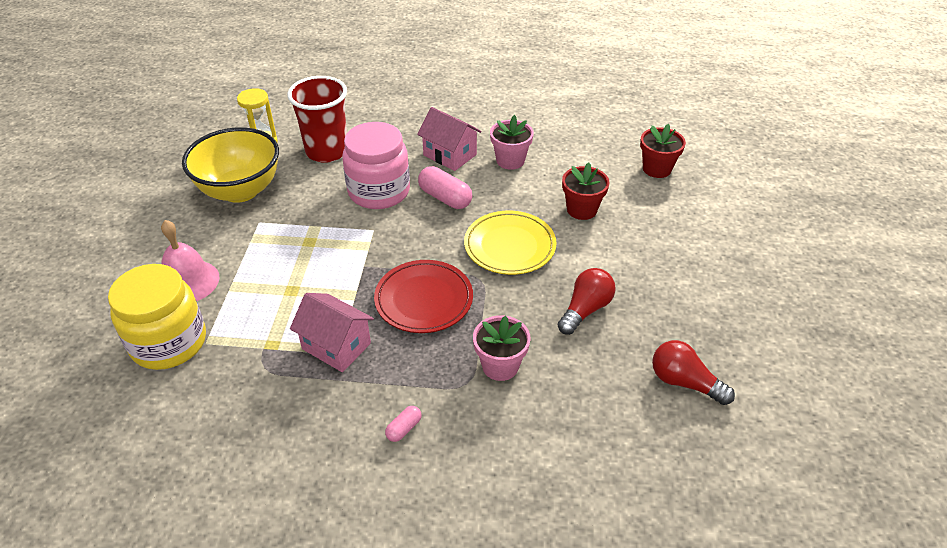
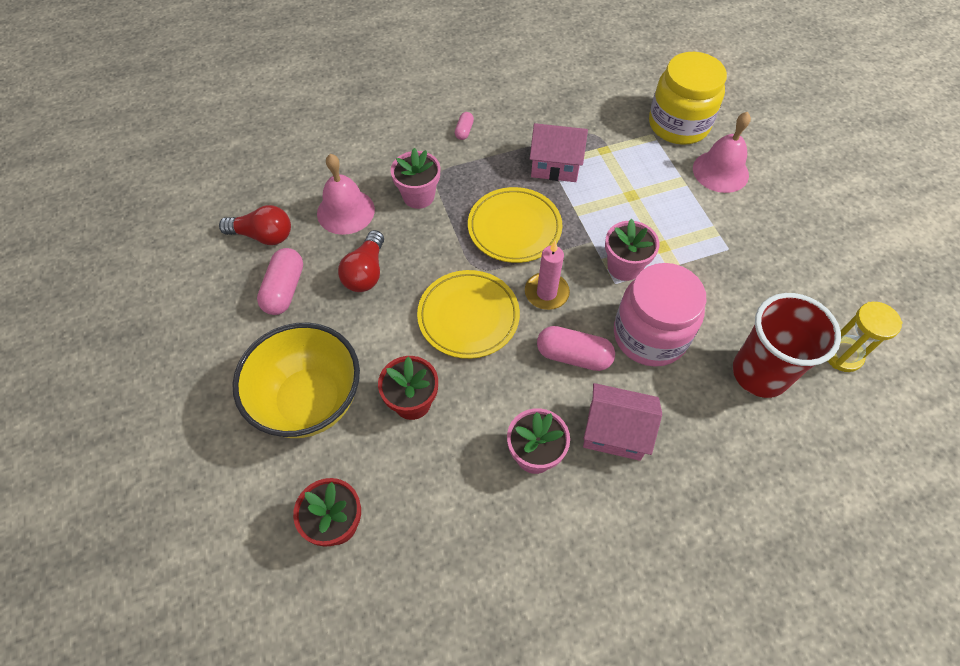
camera: 155 degrees right, 15 degrees up
(240, 190) = (787, 278): yellow bowl -> yellow bowl (309, 401)
(355, 238) = (624, 266): none -> pink flower pot
(424, 300) = (514, 228): red plate -> yellow plate
(434, 241) = (546, 293): none -> pink candle
(586, 377) = (345, 211): none -> pink bell
(669, 320) = (284, 289): none -> pink capsule

